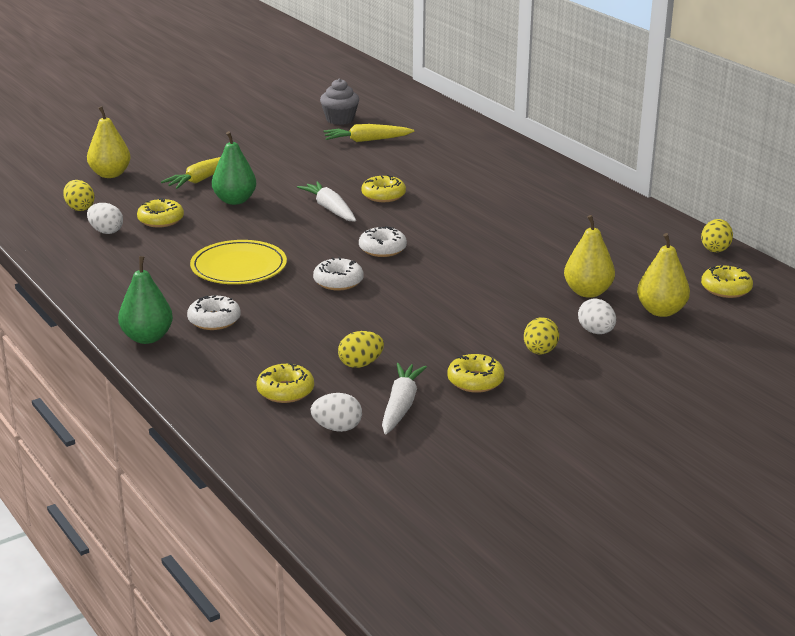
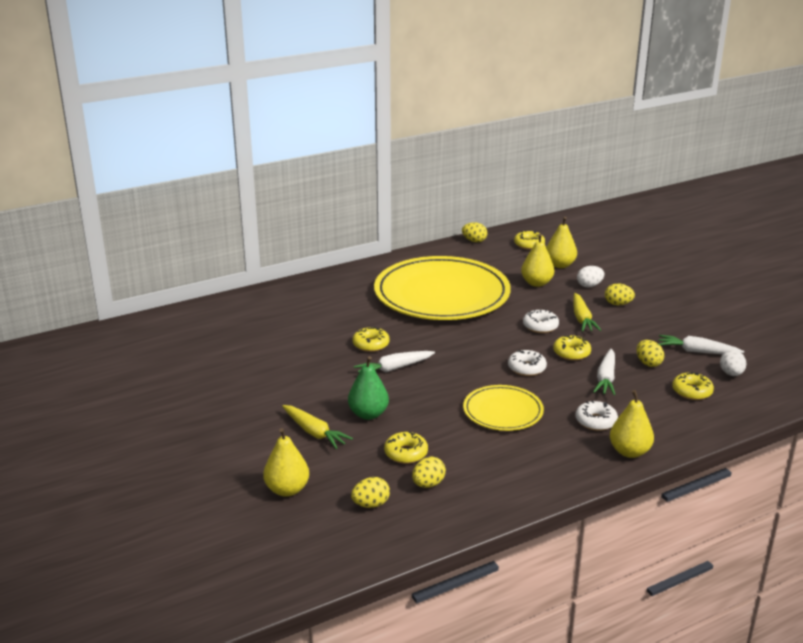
camera: 85 degrees left, 0 degrees up
(106, 231) = (428, 484): white egg -> yellow egg
(147, 338) = (629, 452): green pear -> yellow pear
(317, 331) = (606, 378): none -> white carrot
(340, 119) = (190, 359): grey cupcake -> none
(367, 140) = (248, 347): yellow carrot -> yellow carrot (582, 318)
(382, 249) = (471, 349): white donut -> white donut (540, 326)
(475, 381) = (659, 326): yellow donut -> yellow donut (571, 353)
(528, 230) = (442, 294): none -> yellow plate

